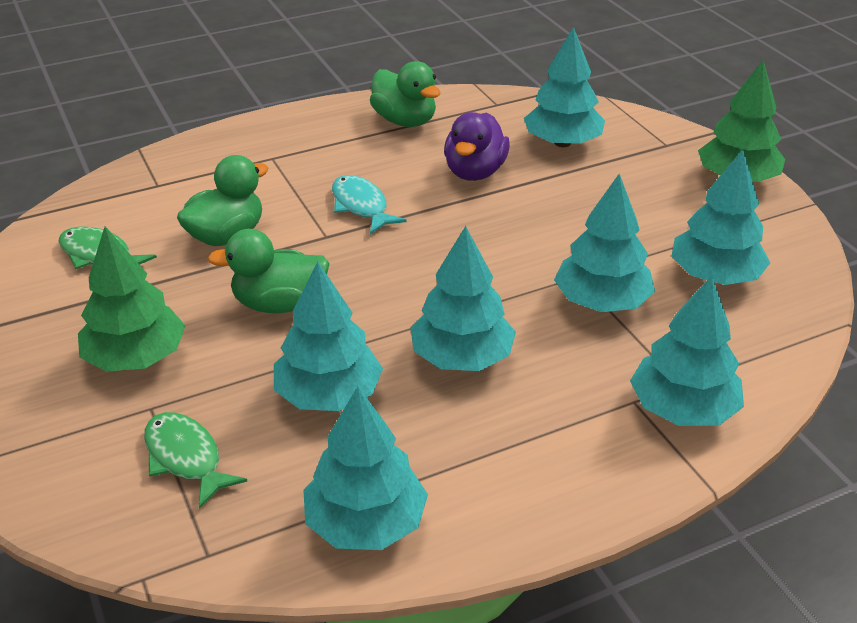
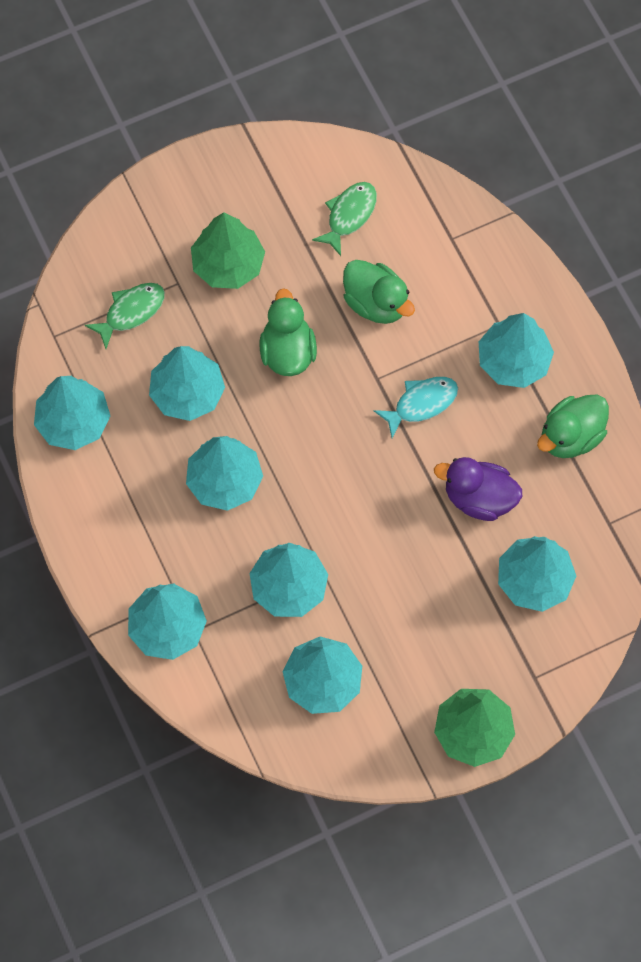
camera: 90 degrees right, 30 degrees up
(317, 150) = (513, 361): none -> turquoise tree

